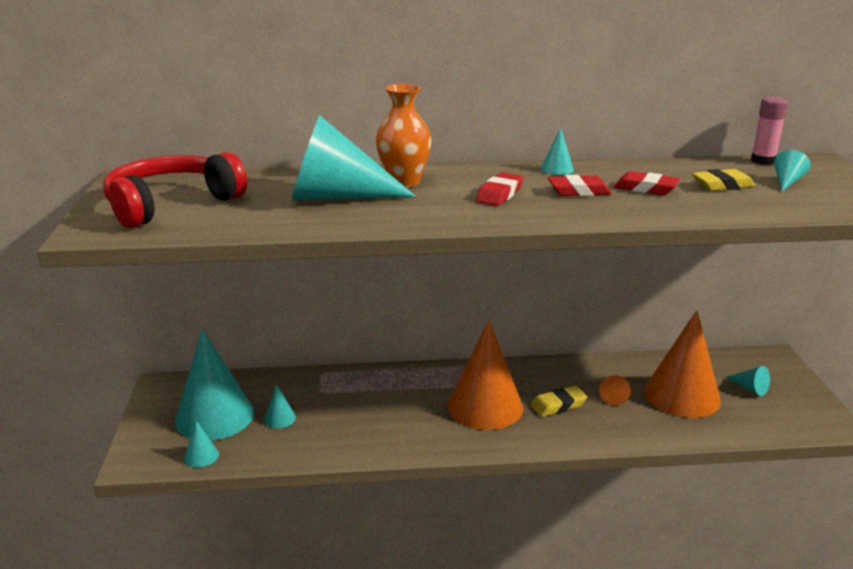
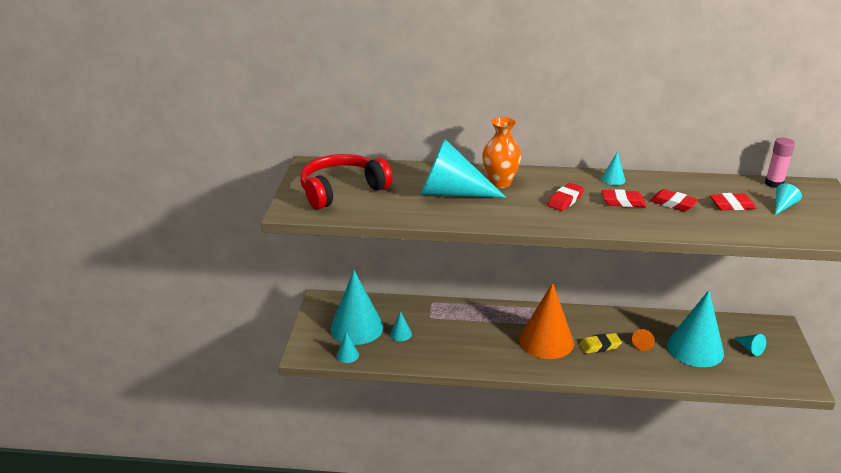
camera: 10 degrees right, 5 degrees up
(681, 395) = (695, 348): orange cone -> turquoise cone
(722, 185) = (732, 205): yellow eraser -> red eraser

